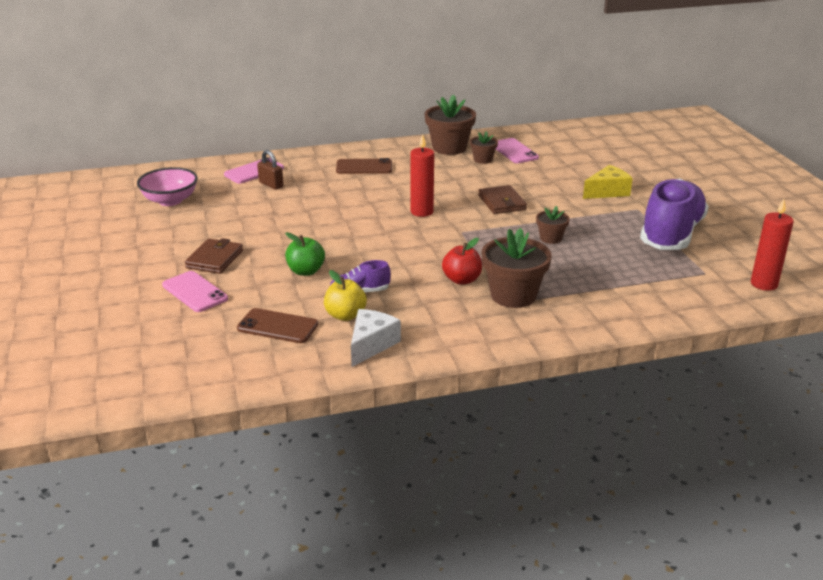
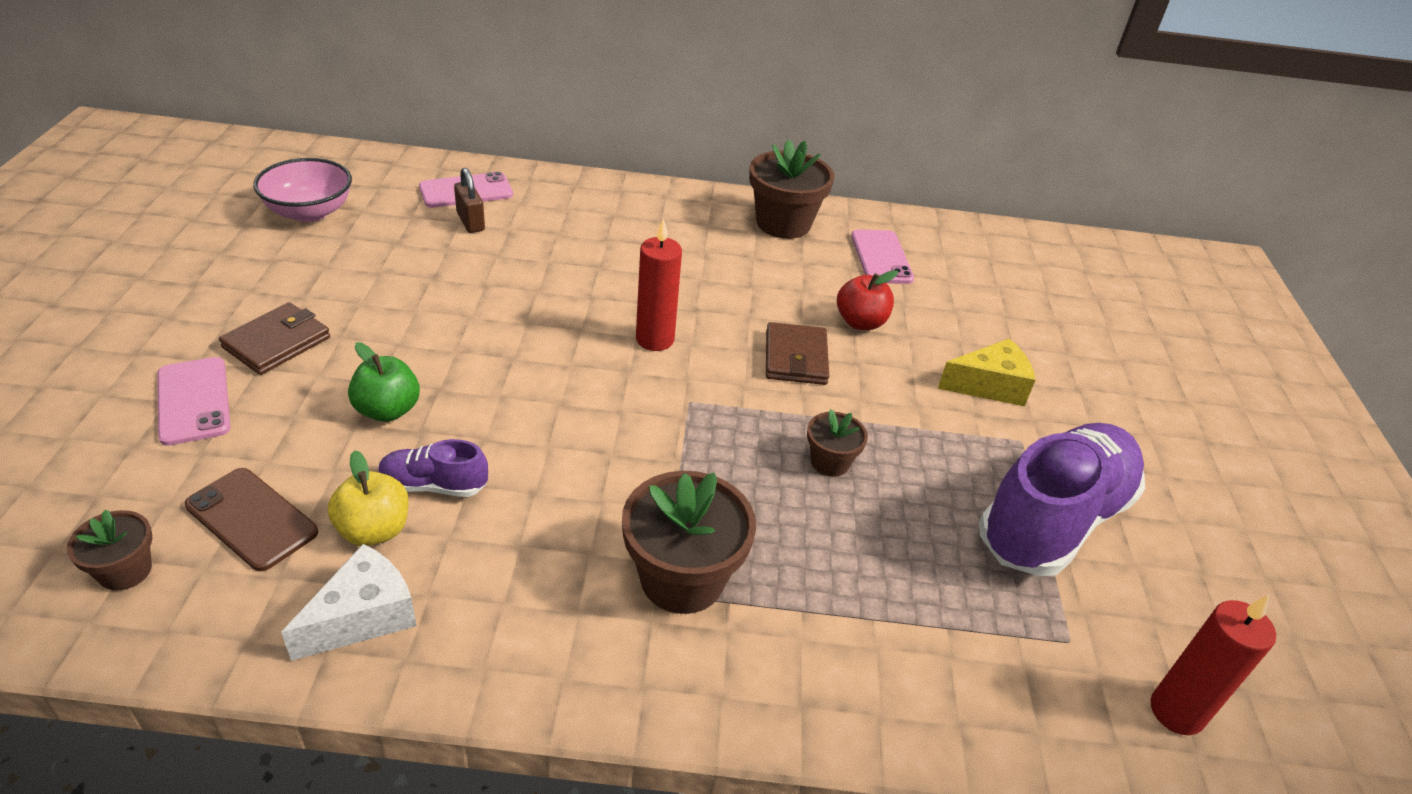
camera: 15 degrees right, 10 degrees up
(364, 167) = (629, 226): brown phone -> none
(462, 280) = (619, 511): red apple -> red apple (860, 322)
(483, 160) = (821, 261): brown flower pot -> brown flower pot (125, 571)

